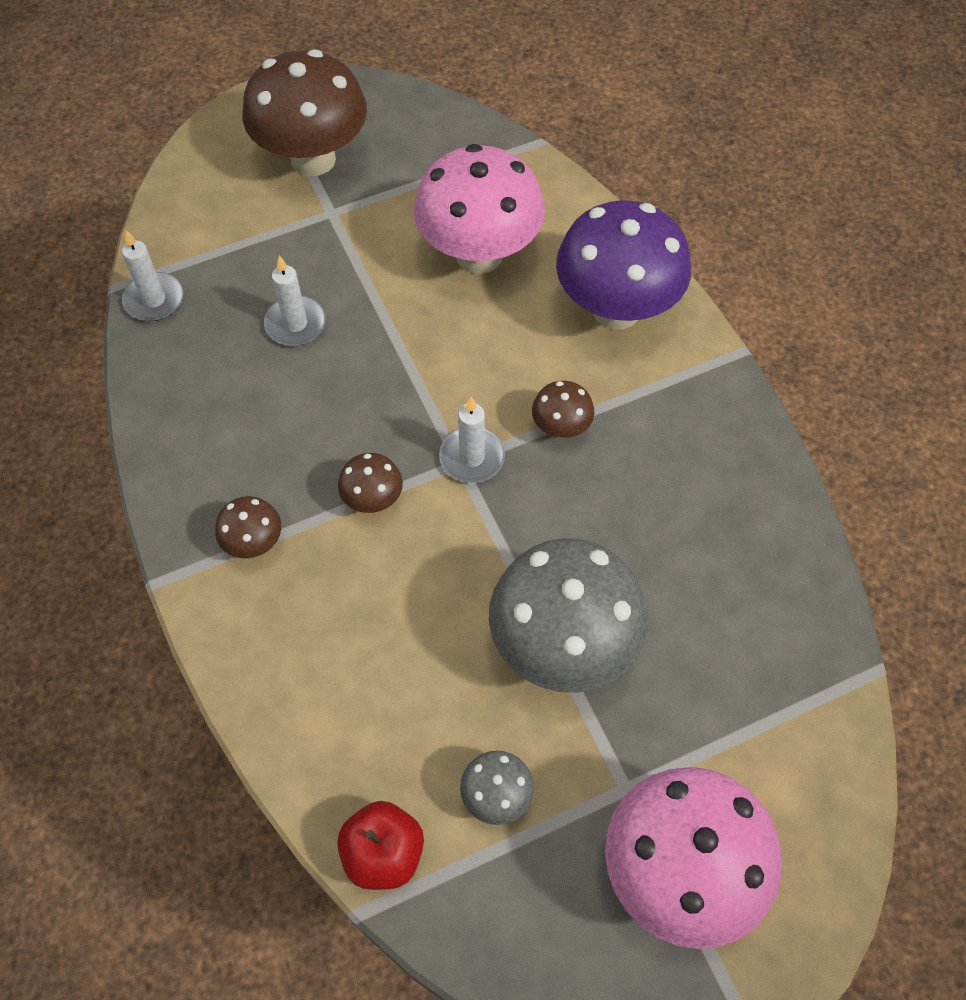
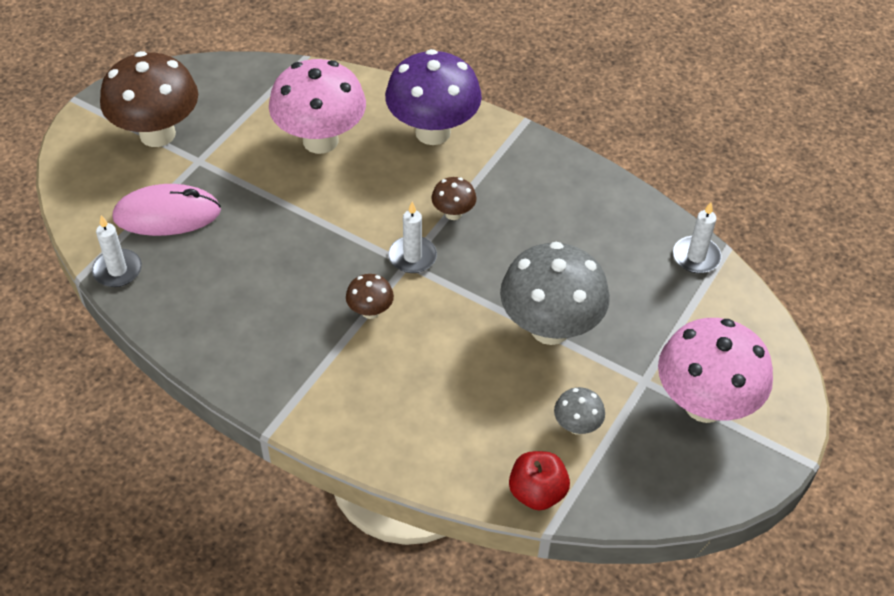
camera: 35 degrees left, 10 degrees down
(251, 260) = (167, 214): none -> pink mouse
(254, 543) = (314, 375): brown mushroom -> none
(295, 324) = (232, 237): white candle -> white candle (696, 257)

